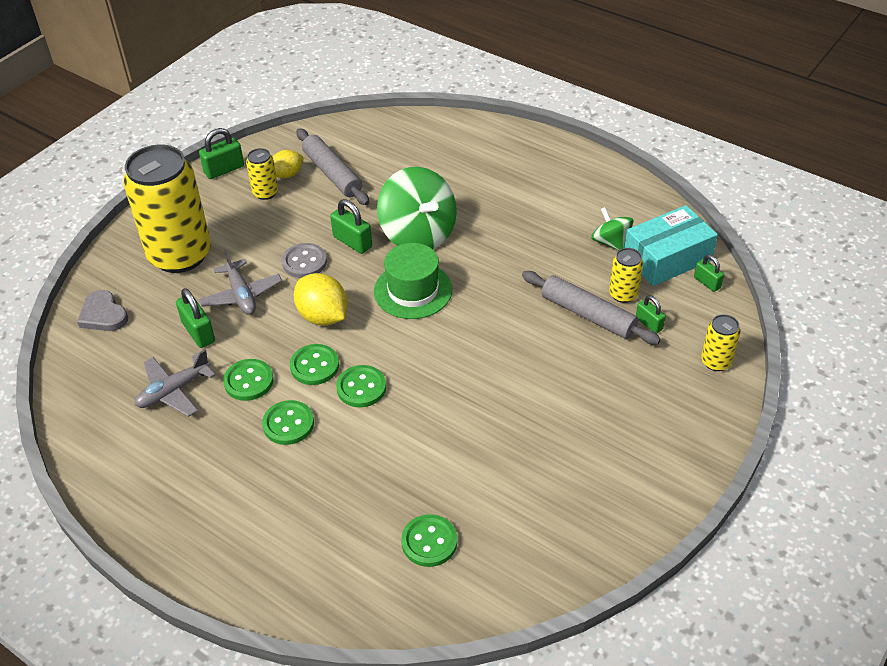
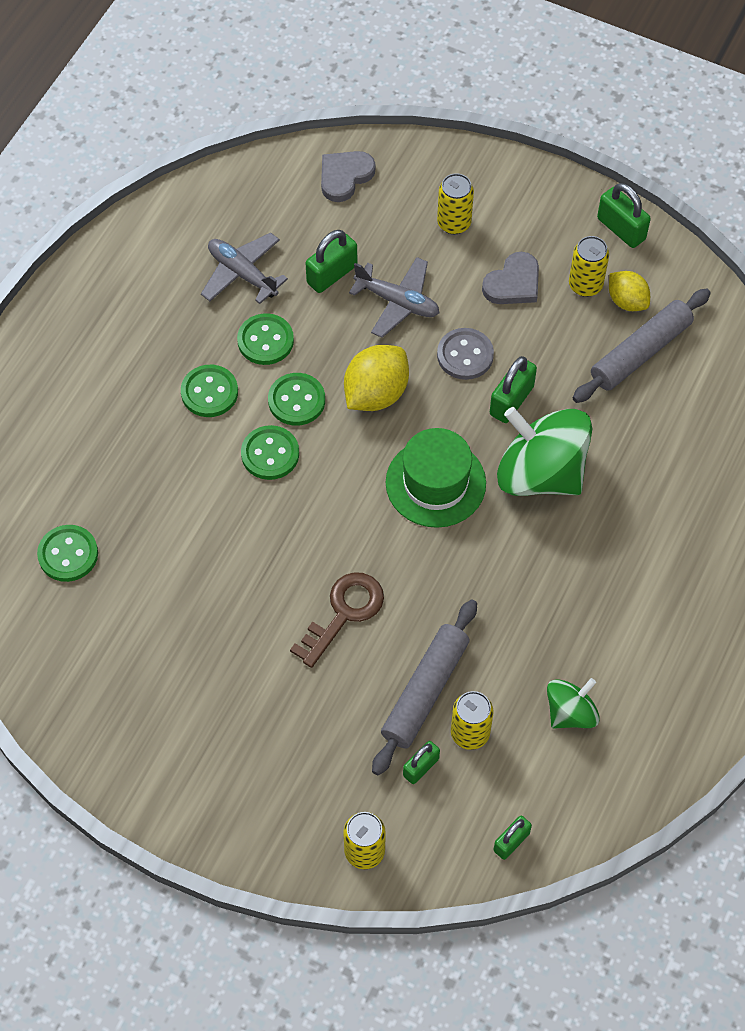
camera: 80 degrees right, 15 degrees up
(180, 255) = (454, 223): yellow can -> yellow can, size x0.43
(241, 295) = (397, 302): grey plane -> grey plane turned 120 degrees counterclockwise
(249, 229) = (513, 283): none -> grey heart
(418, 234) = (540, 473): green spinning top -> green spinning top turned 75 degrees clockwise
(517, 355) = (344, 613): none -> brown key
(667, 258) = (551, 788): turquoise box -> none

